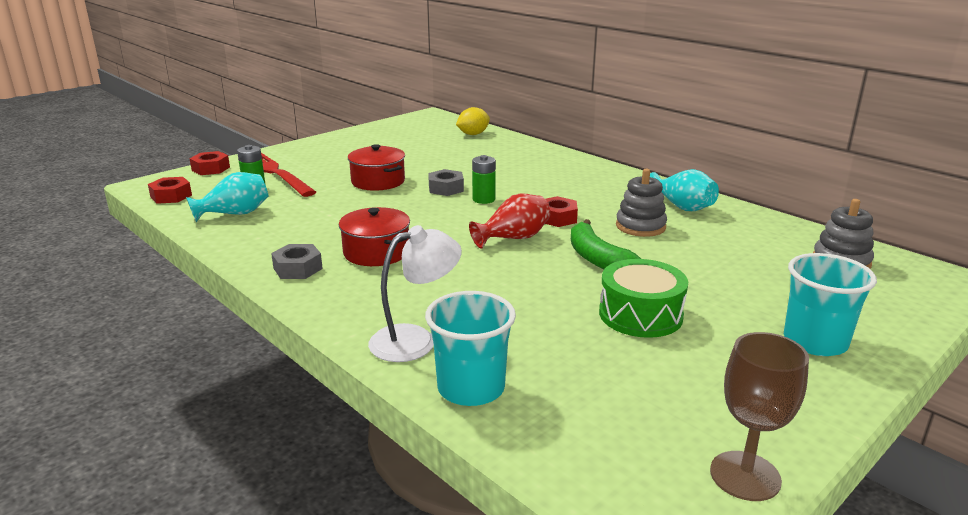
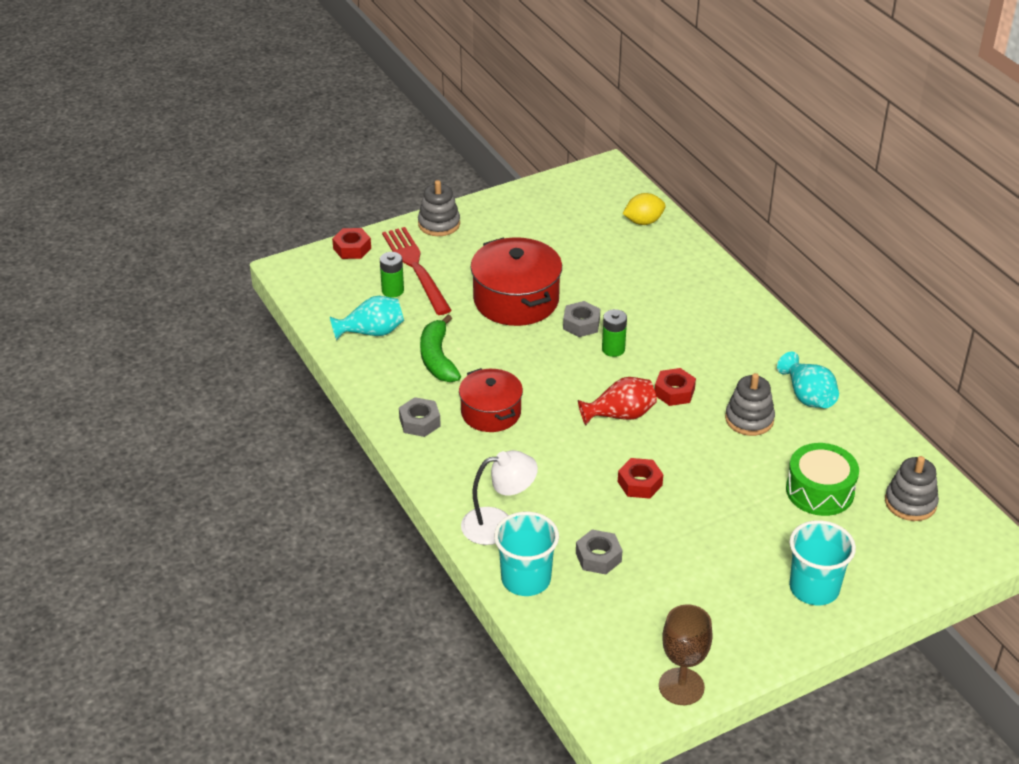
camera: 15 degrees right, 15 degrees up
(171, 196) = (313, 292): red nut -> red nut (640, 483)
(293, 150) = (439, 224): none -> grey stacking toy
(378, 181) = (516, 300): red pot -> red pot, size x1.54
(551, 352) = (598, 557): none -> grey nut
(598, 259) = (685, 458): green banana -> green banana (437, 358)
(640, 315) = (688, 532): green drum -> green drum (820, 491)

